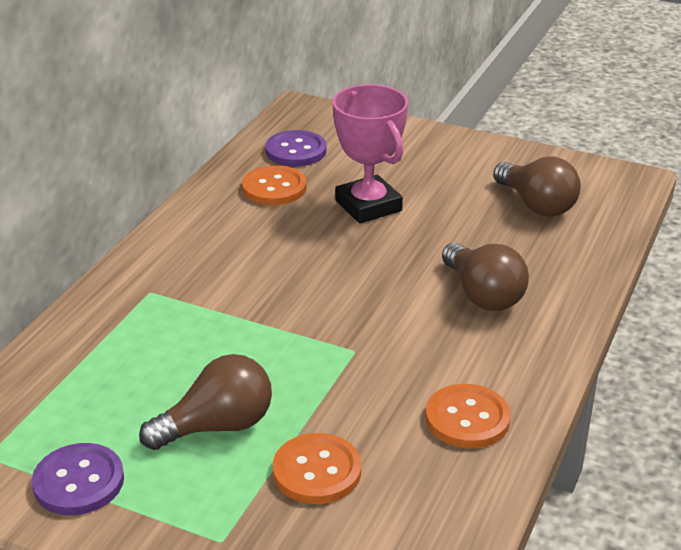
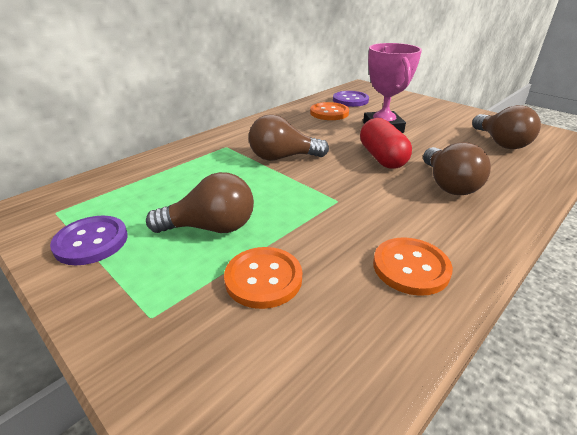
camera: 20 degrees right, 0 degrees up
(248, 295) = (282, 157): none -> brown light bulb
(386, 266) = (382, 158): none -> red capsule

